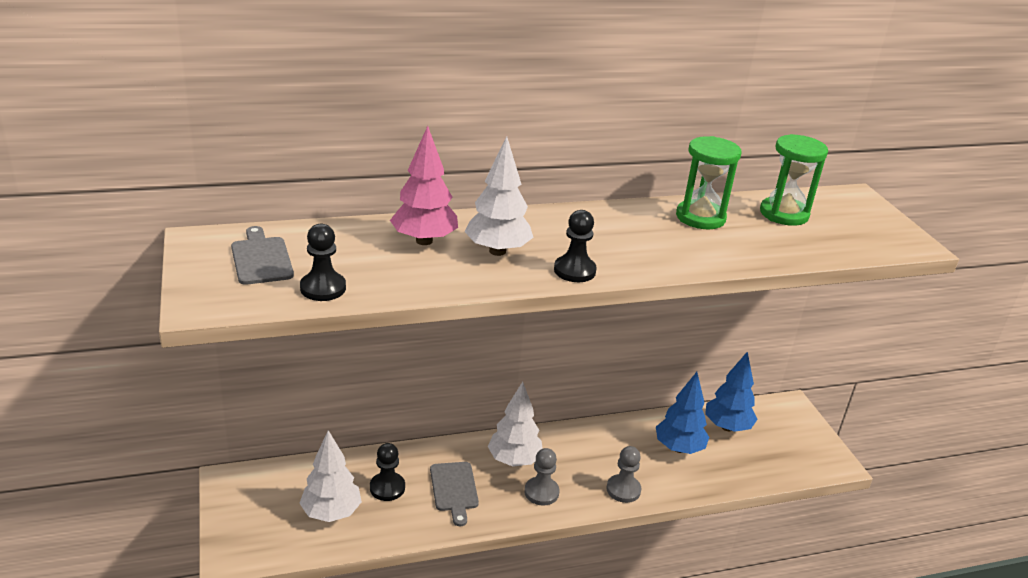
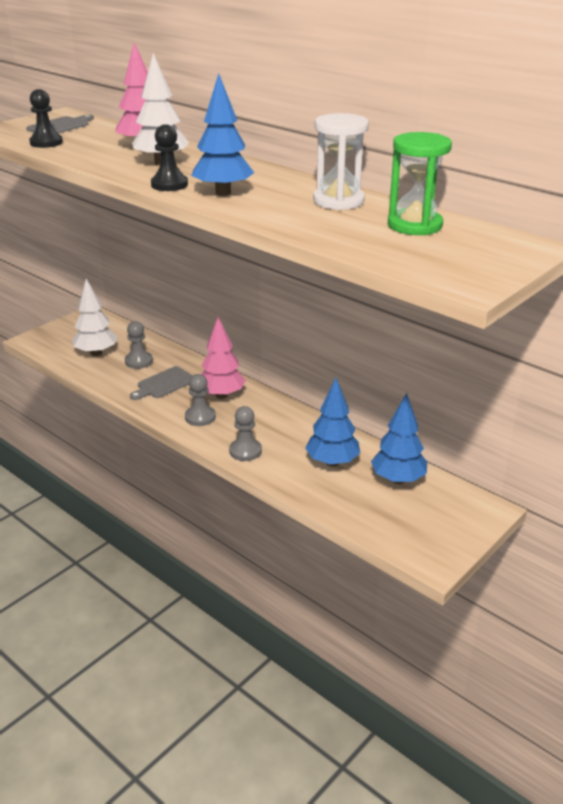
camera: 60 degrees right, 0 degrees up
(387, 488) = (139, 361): black pawn -> grey pawn
(514, 460) = (221, 395): white tree -> pink tree
(628, 255) = (223, 193): none -> blue tree
(700, 217) = (338, 201): green hourglass -> white hourglass

